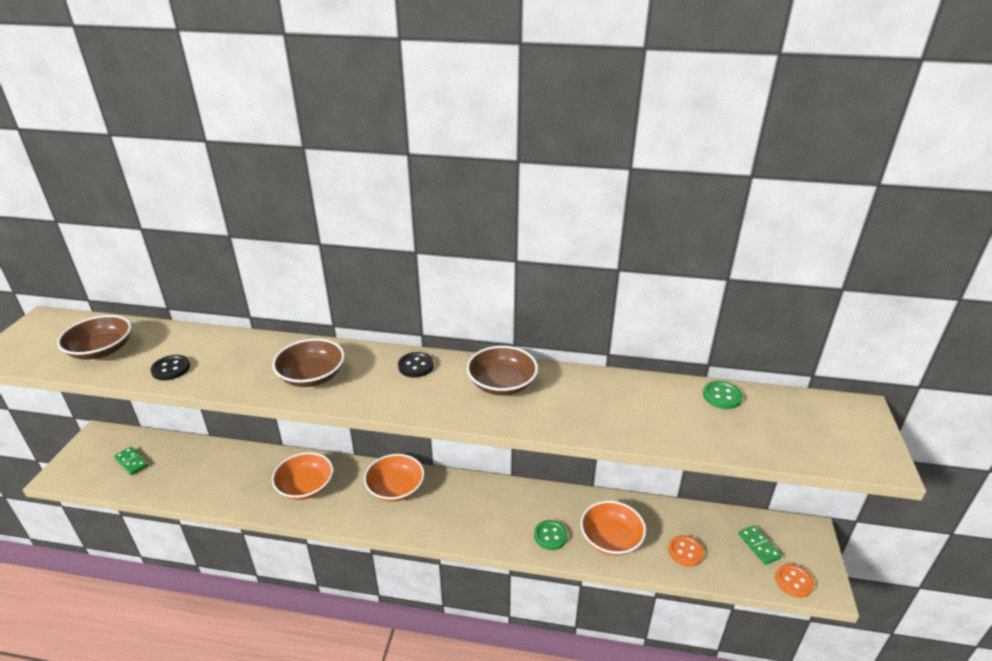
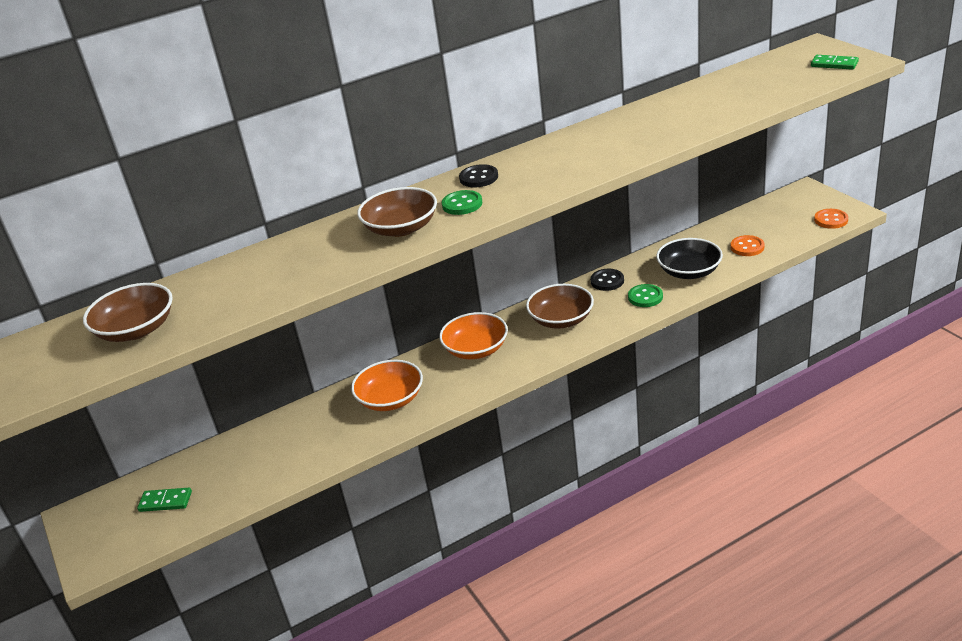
camera: 35 degrees left, 0 degrees up
(171, 369) = (249, 297): black button -> black button (607, 281)
(502, 384) = (568, 151): brown bowl -> brown bowl (561, 319)
(611, 538) = (689, 271): orange bowl -> black bowl
(722, 396) = (727, 80): green button -> green button (462, 204)
(759, 546) = (786, 216): green domino -> green domino (834, 64)

